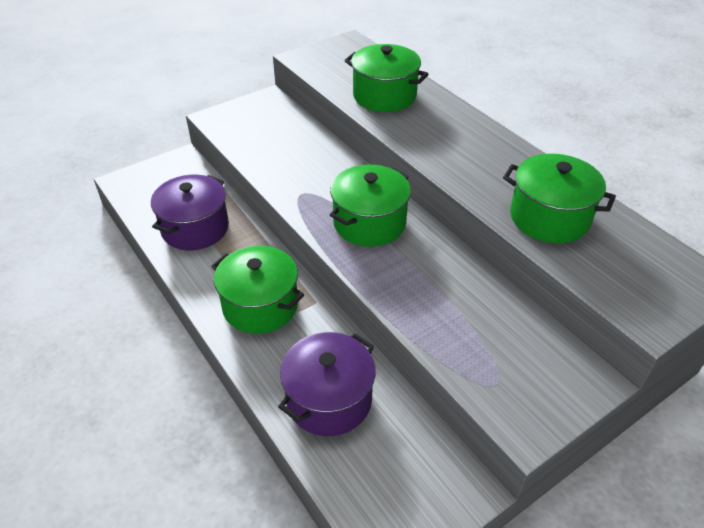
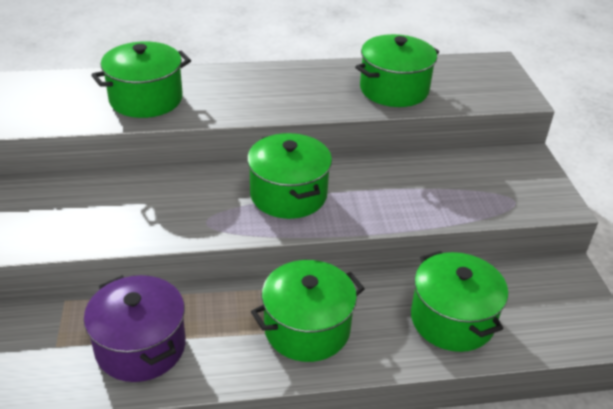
camera: 65 degrees left, 5 degrees down
(329, 399) = (452, 319): purple pot -> green pot

